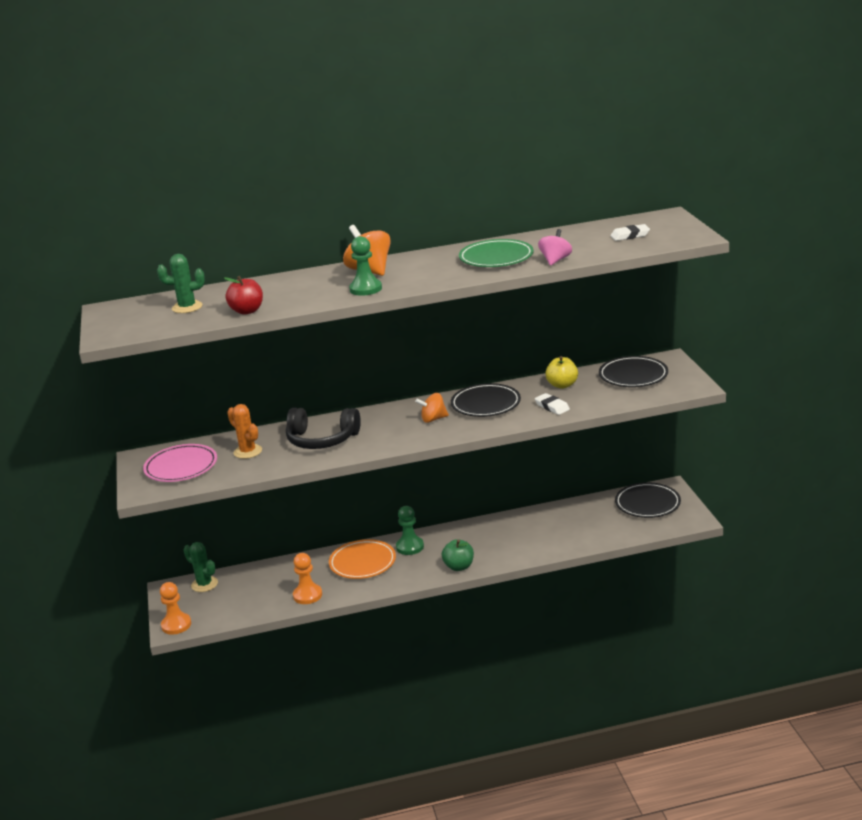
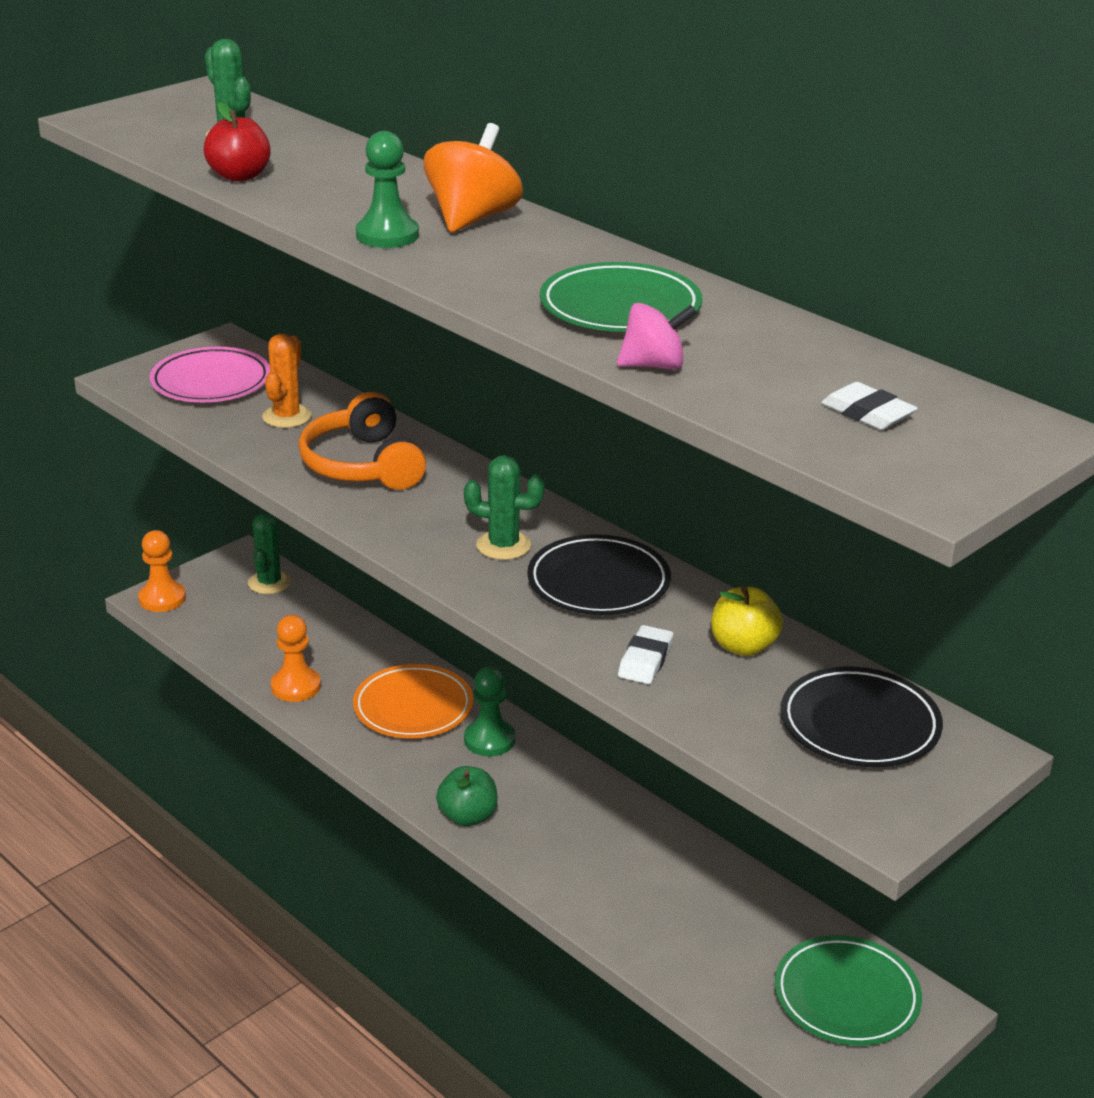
camera: 55 degrees right, 5 degrees up
(321, 440) = (363, 465): black headphones -> orange headphones
(433, 419) = (503, 545): orange spinning top -> green cactus
(647, 504) = (846, 996): black plate -> green plate

